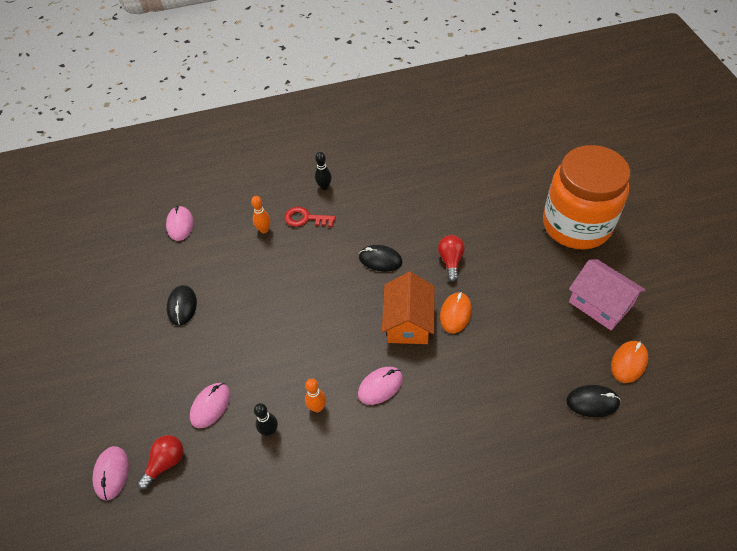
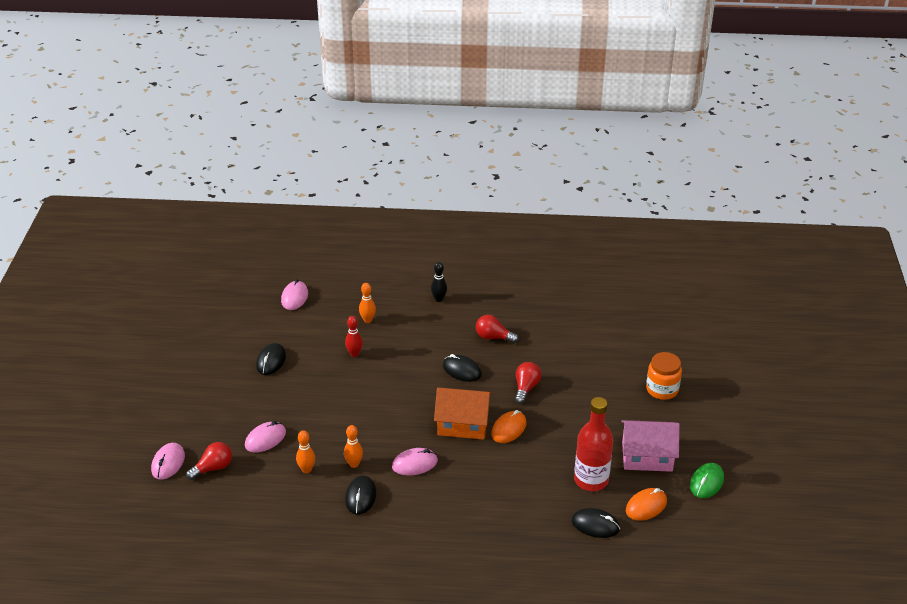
camera: 15 degrees right, 15 degrees down
(265, 272) = (354, 354): none -> red bowling pin
(269, 431) = (306, 469): black bowling pin -> orange bowling pin
(305, 218) = (409, 320): red key -> none
(341, 447) = (360, 497): none -> black mouse
(394, 214) = (493, 337): none -> red light bulb
(408, 322) = (463, 424): orange house -> orange house turned 75 degrees clockwise
(562, 349) = (591, 480): none -> red bottle
(576, 225) = (662, 389): orange jar -> orange jar, size x0.47
(600, 304) = (647, 456): pink house -> pink house turned 60 degrees counterclockwise
(669, 316) = (706, 482): none -> green mouse

